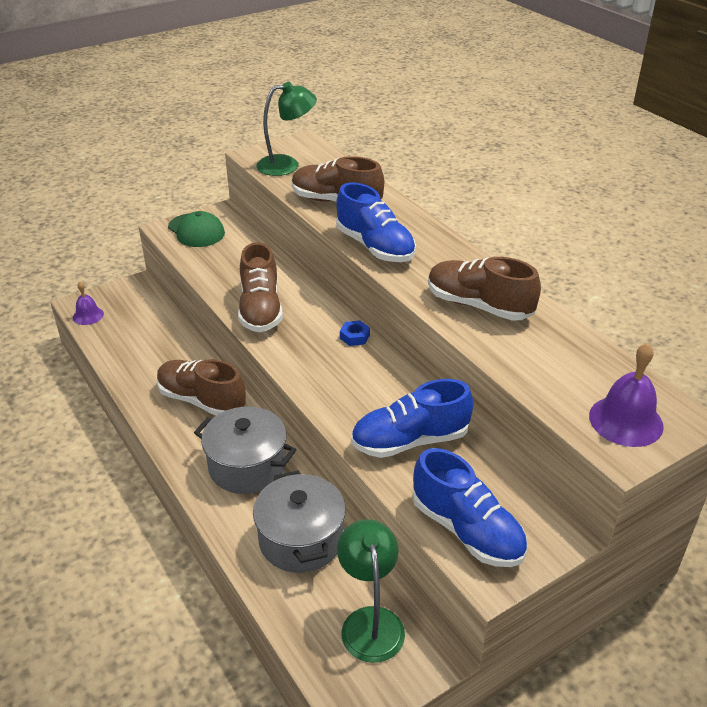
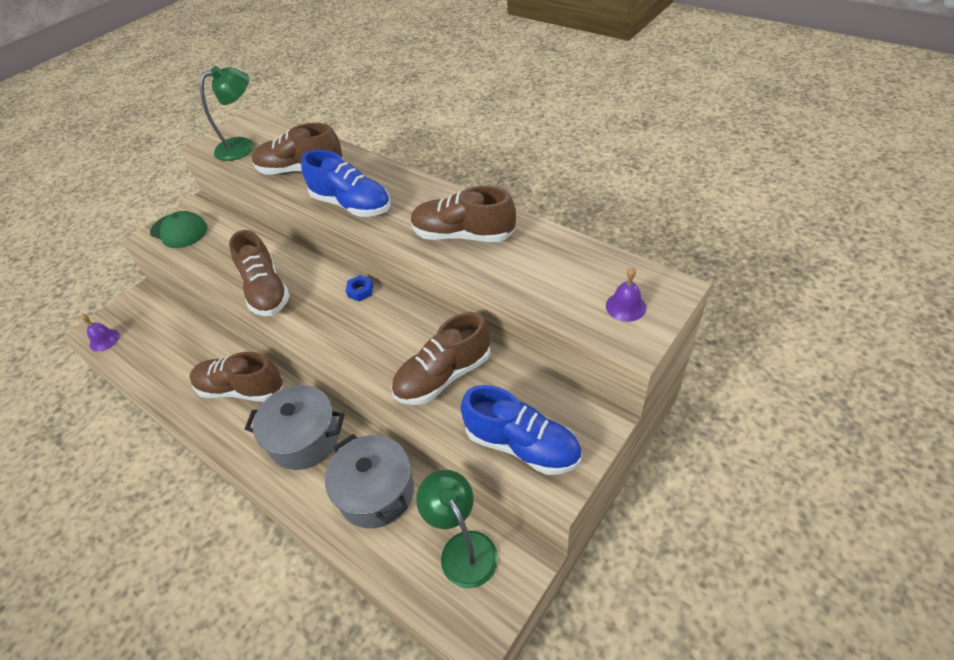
camera: 15 degrees left, 10 degrees up
(410, 441) = (443, 376): blue shoe -> brown shoe
(626, 420) = (625, 306): purple bell -> purple bell, size x0.61

